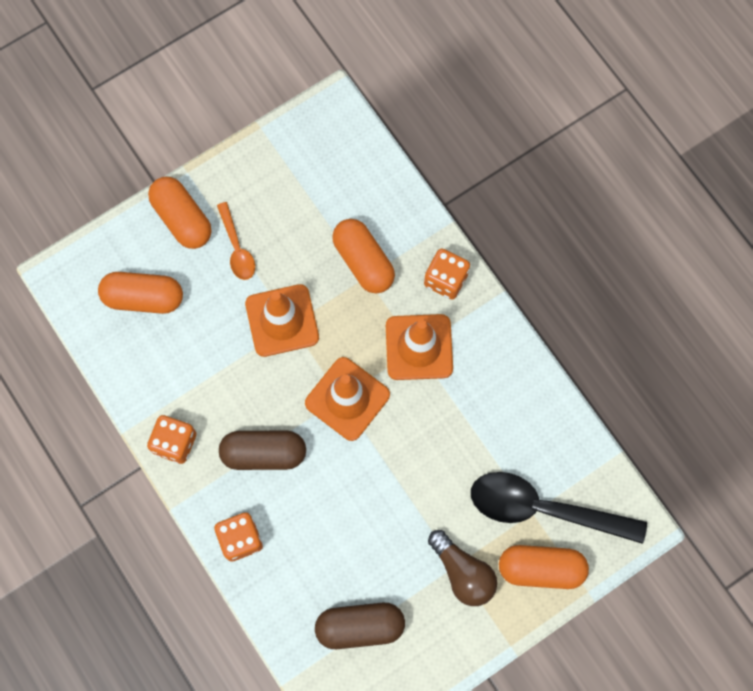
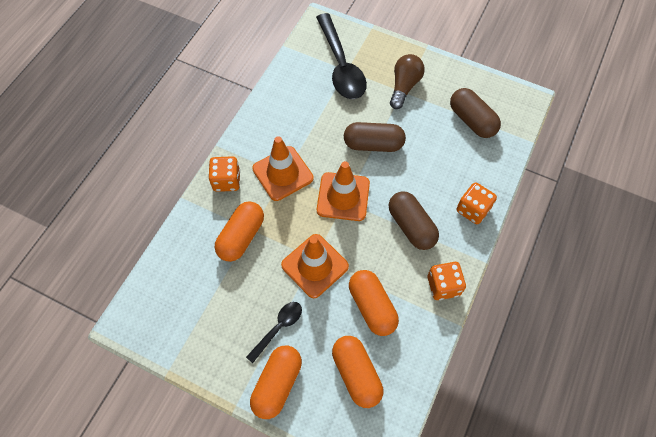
camera: 120 degrees left, 10 degrees down
(237, 248) = (278, 328): orange spoon -> black spoon
(397, 477) = (373, 144): none -> brown capsule
(541, 568) = (375, 52): orange capsule -> orange capsule (372, 306)

